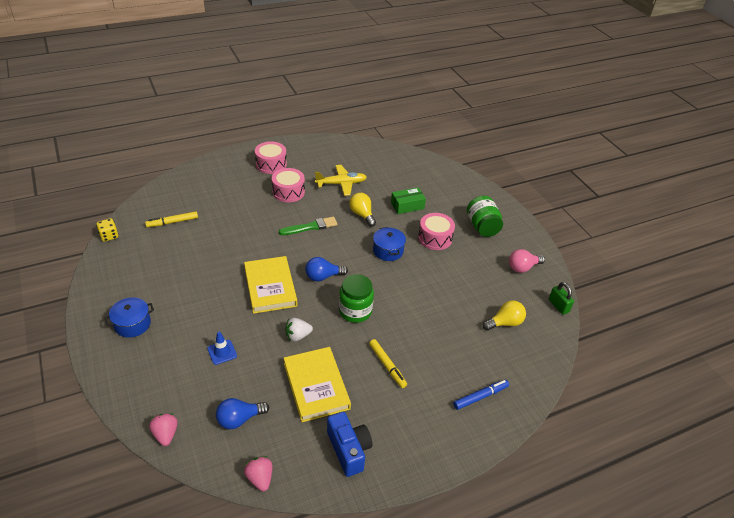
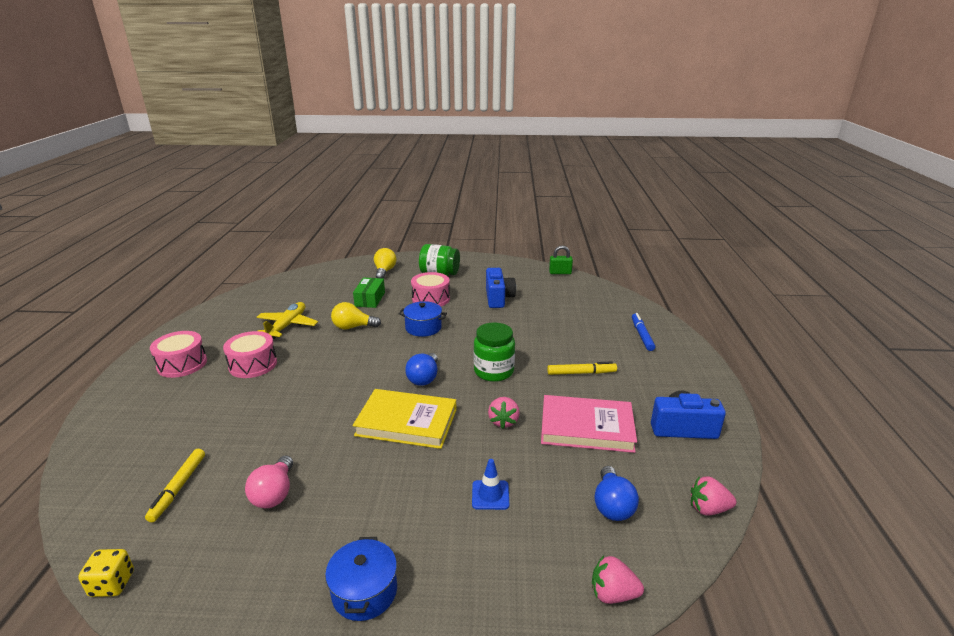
camera: 60 degrees left, 15 degrees down
(297, 336) = (503, 421): white strawberry -> pink strawberry
(310, 227) = (334, 365): green brush -> none
(316, 386) = (586, 427): yellow book -> pink book
(470, 278) = (498, 298): none -> blue camera
(505, 323) = (564, 299): yellow light bulb -> yellow light bulb (384, 271)
(522, 267) = (505, 273): pink light bulb -> pink light bulb (274, 494)

